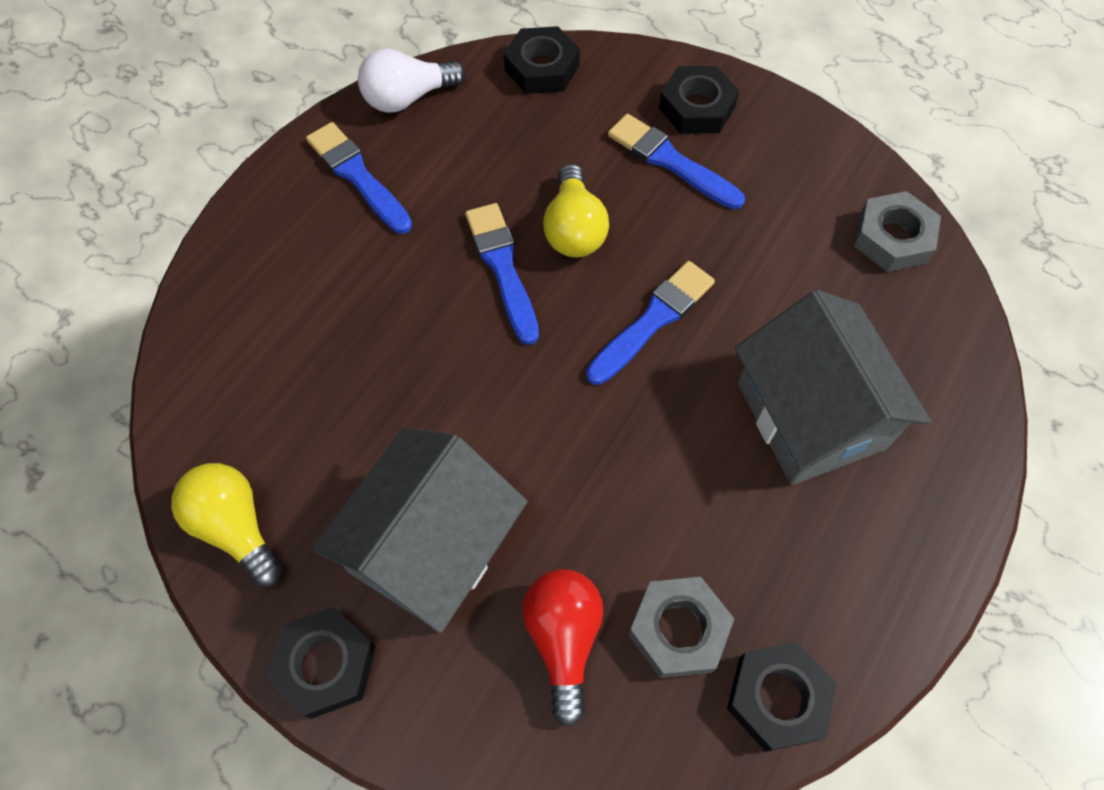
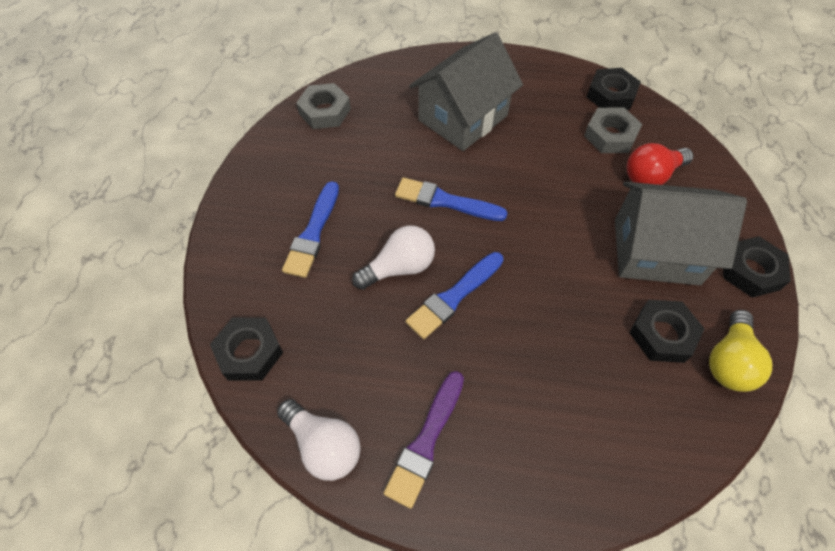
camera: 115 degrees left, 5 degrees down
(358, 176) = (426, 441): blue brush -> purple brush
(574, 229) = (399, 267): yellow light bulb -> white light bulb
(696, 107) = (255, 234): black nut -> black nut (662, 334)

